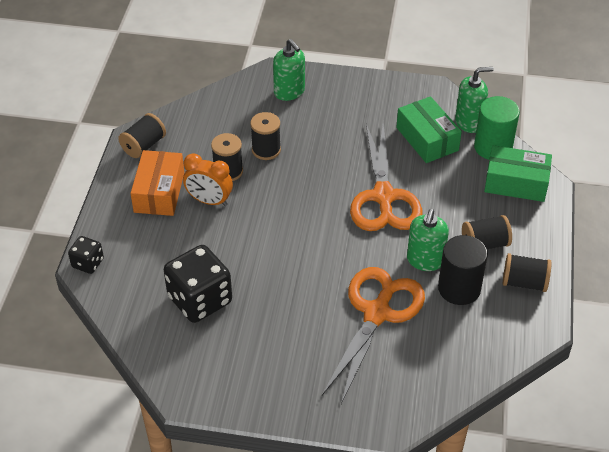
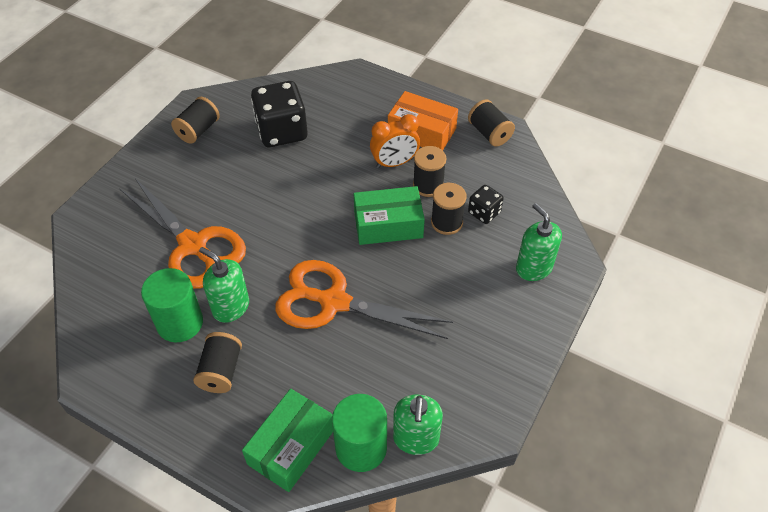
camera: 110 degrees right, 5 degrees up
(88, 263) = (359, 75): black dice -> black dice (484, 213)
(209, 201) = (394, 163): orange clock -> orange clock turned 150 degrees counterclockwise
(289, 92) = (533, 268): green soap dispenser -> green soap dispenser turned 75 degrees clockwise
(427, 139) = (404, 378): green box -> green box (388, 224)
(459, 288) = (180, 323): black cylinder -> green cylinder
(524, 282) = (150, 386): black spool -> black spool (198, 130)

